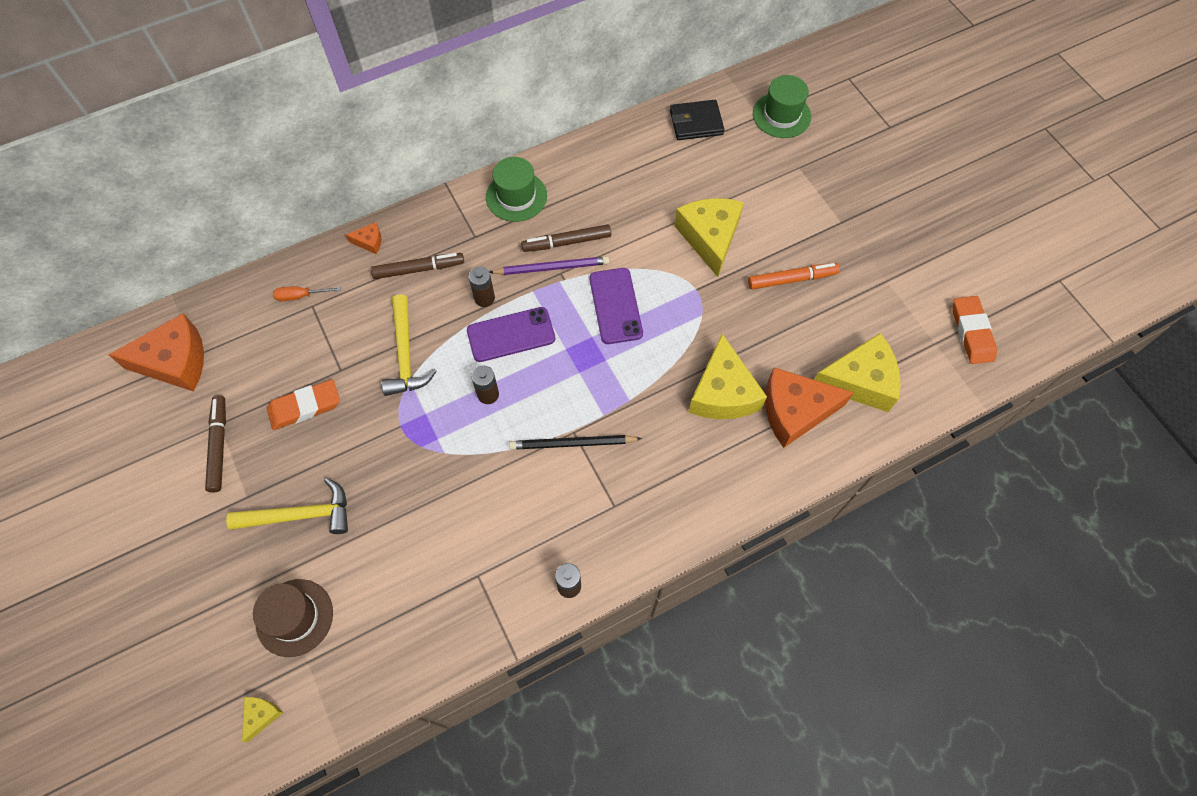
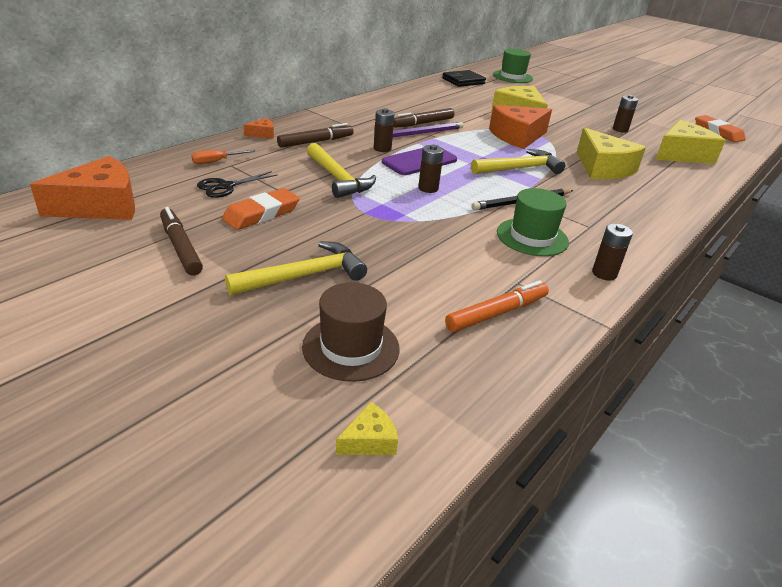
camera: 25 degrees left, 30 degrees down
(261, 715) = (369, 440): yellow cheese -> yellow cheese turned 60 degrees clockwise
(292, 349) = (226, 186): none -> black scissors
(516, 196) = (367, 110): green hat -> green hat (532, 237)
(615, 306) = (486, 143): purple phone -> none
(618, 373) = (520, 168): none -> yellow hammer
(792, 279) = (590, 124): orange marker -> orange marker (497, 313)
(795, 411) = (659, 170): orange cheese -> orange cheese (517, 136)
(825, 300) = (620, 129): none -> brown battery

